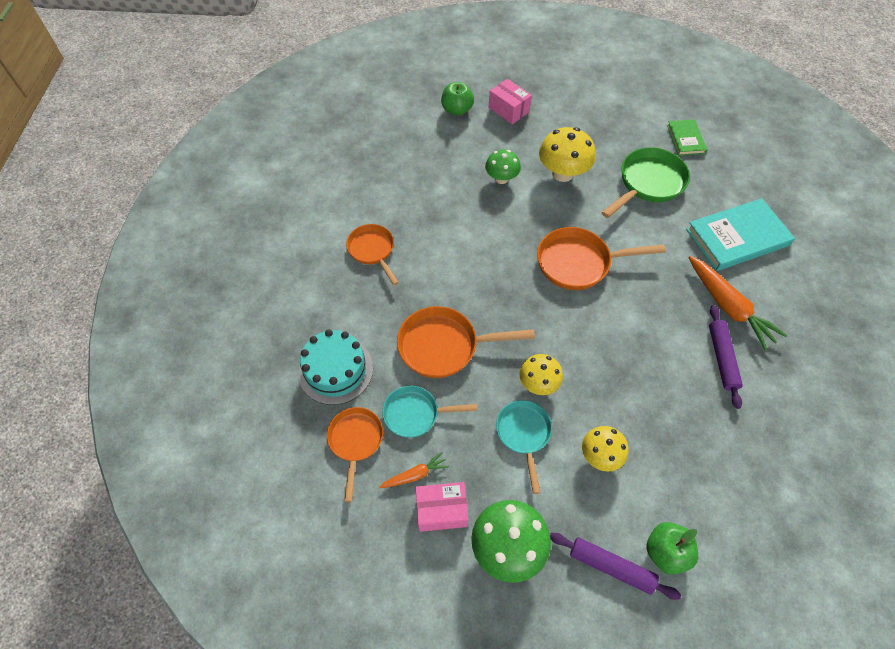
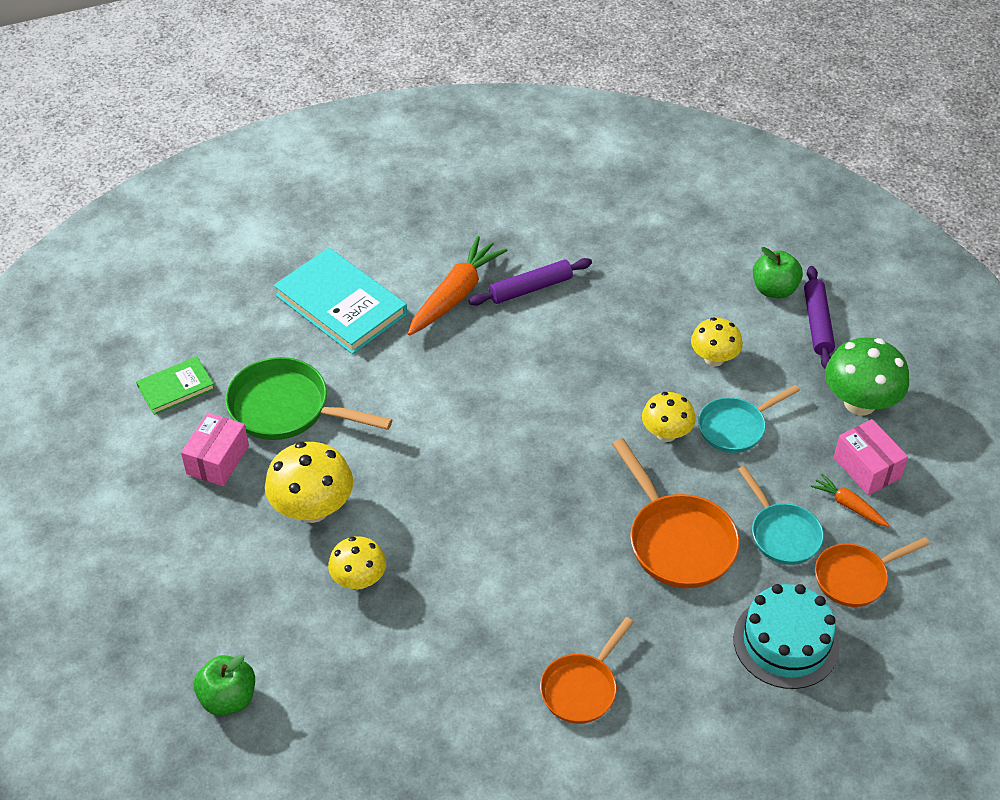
camera: 115 degrees left, 10 degrees down
(501, 178) = (359, 580): green mushroom -> yellow mushroom
(508, 110) = (198, 623): pink box -> pink box (217, 460)
(579, 263) = (468, 445): orange pan -> none

